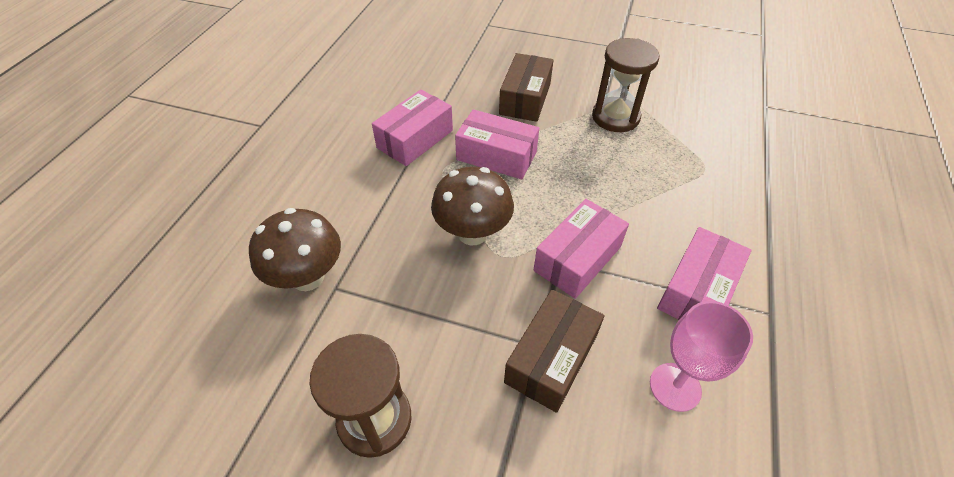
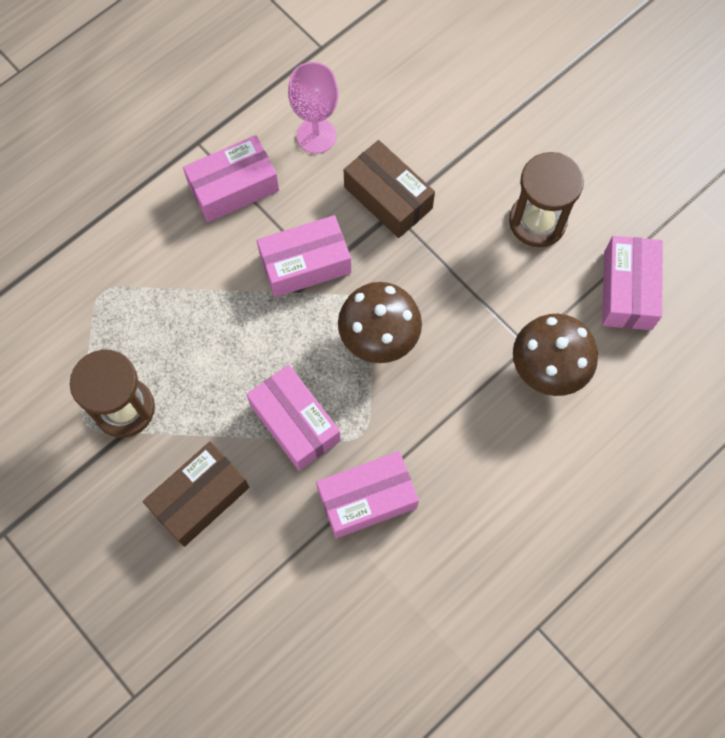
camera: 150 degrees left, 20 degrees up
(241, 392) = (627, 290): none -> pink box
(551, 358) = (388, 197): brown box -> brown box turned 75 degrees clockwise

